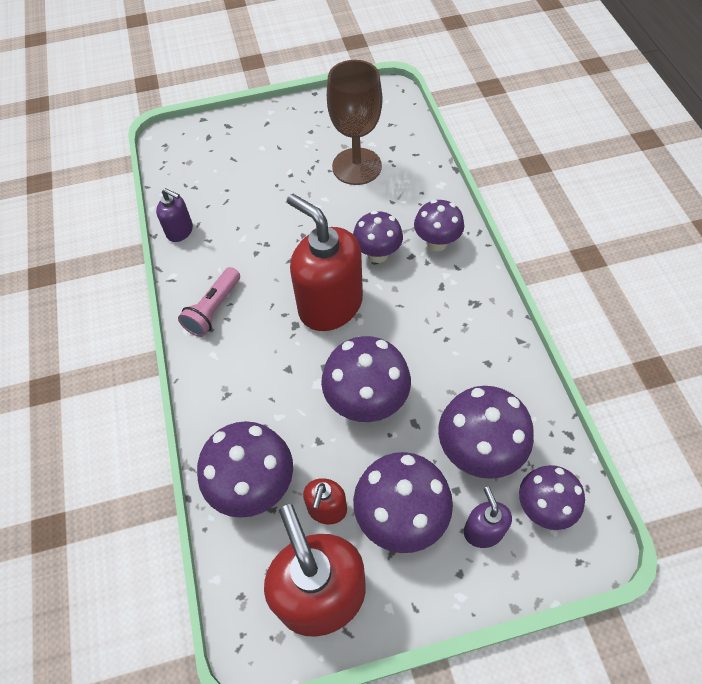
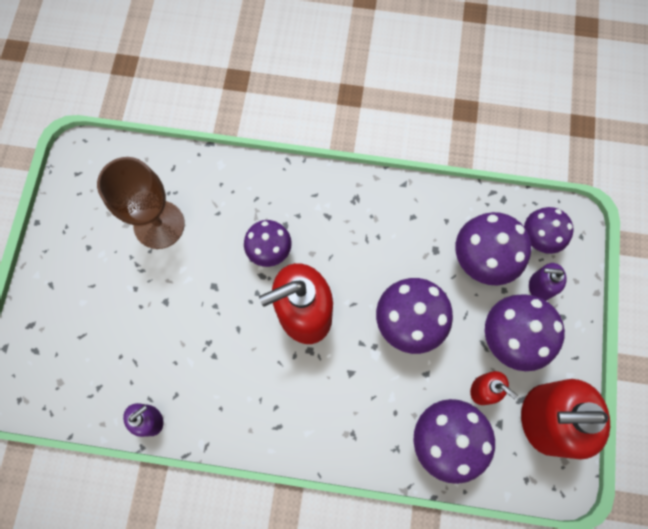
camera: 70 degrees left, 15 degrees up
(213, 309) = (260, 417): pink flashlight -> none
(436, 243) = (282, 198): purple mushroom -> none

